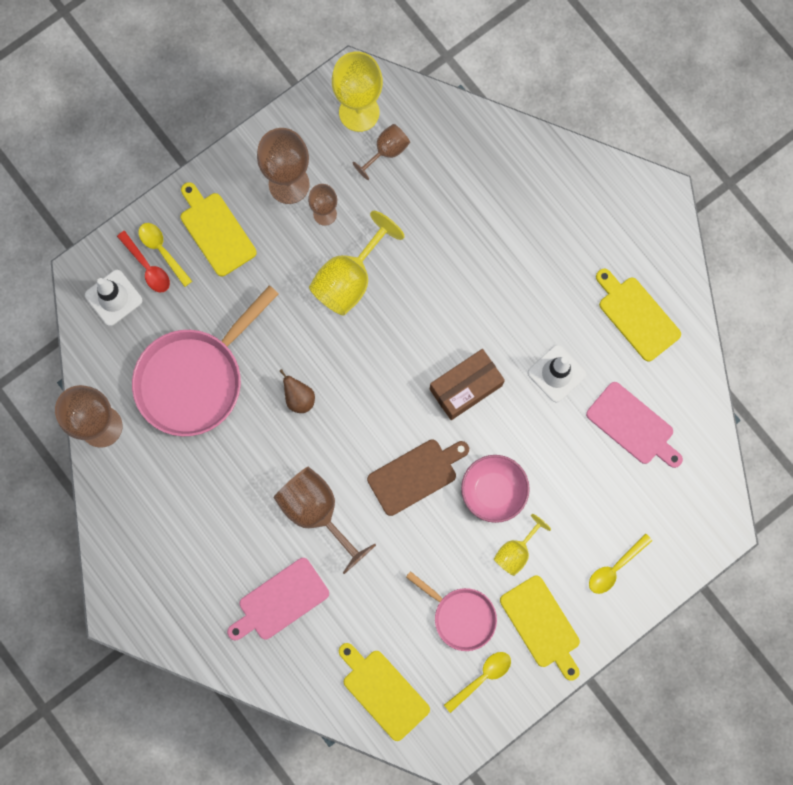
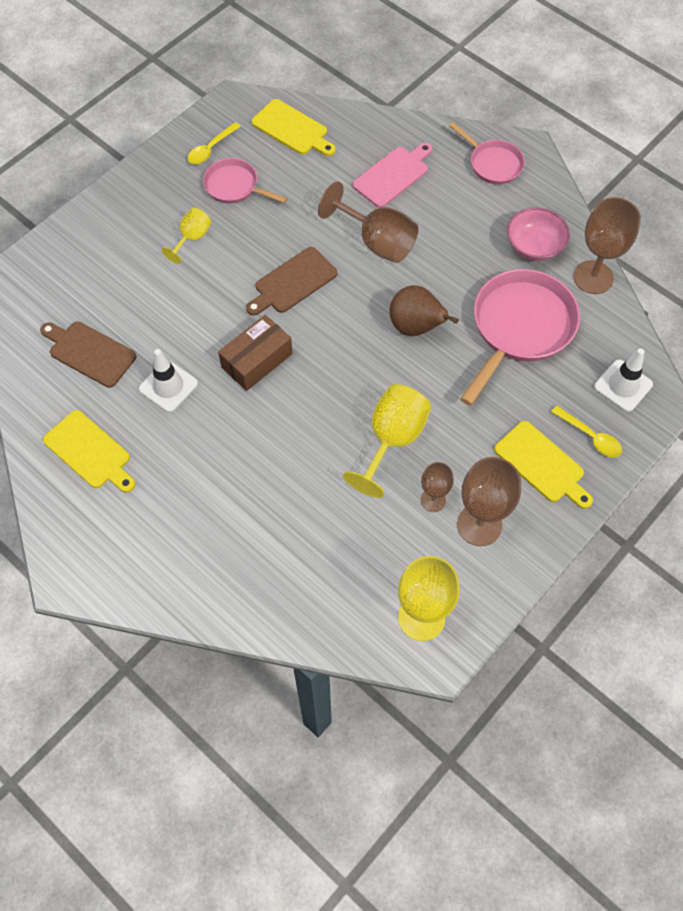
camera: 170 degrees right, 15 degrees down
(147, 267) = (600, 419): red spoon -> none
(163, 597) = (493, 163): none -> pink pan
(299, 398) = (416, 327): brown pear -> brown pear, size x1.71
(386, 151) = (381, 578): brown goblet -> none
(493, 491) = (218, 280): pink bowl -> pink bowl (534, 246)
(542, 625) = (163, 190): yellow cutting board -> none
(615, 567) = (101, 239): yellow spoon -> none
(633, 426) = (89, 352): pink cutting board -> brown cutting board

